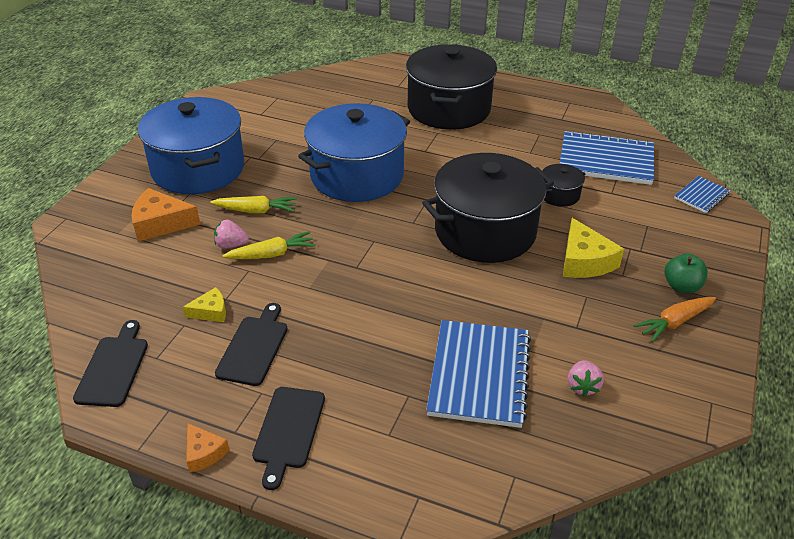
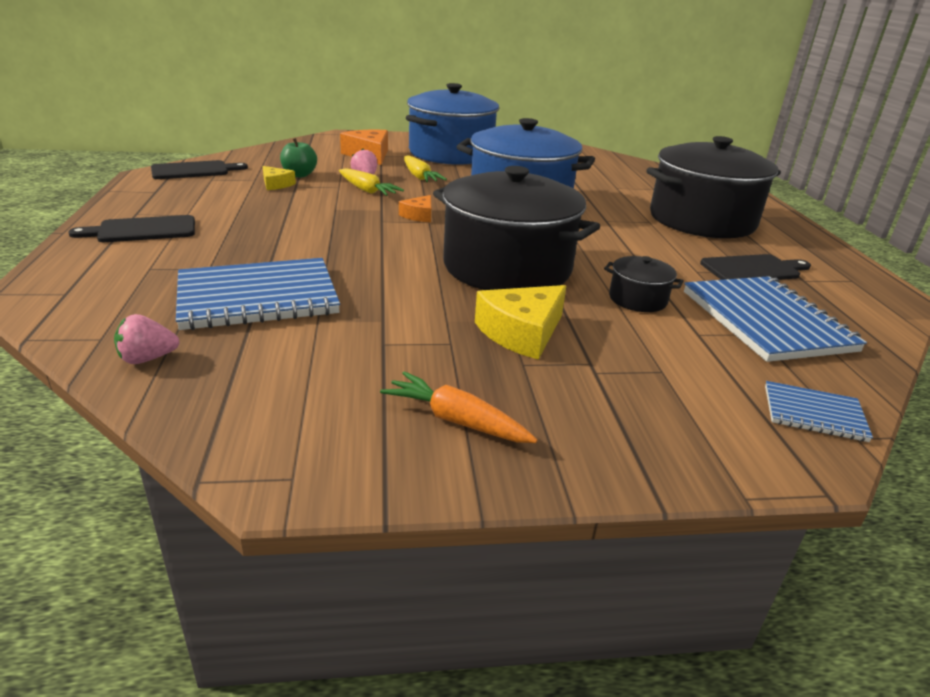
camera: 60 degrees right, 10 degrees down
(204, 453) = (109, 208): orange cheese -> orange cheese (419, 215)
(254, 347) = (241, 203): black cutting board -> black cutting board (753, 269)
(582, 386) = (271, 361): pink strawberry -> pink strawberry (147, 359)
(681, 286) = (549, 418): green apple -> green apple (299, 175)

